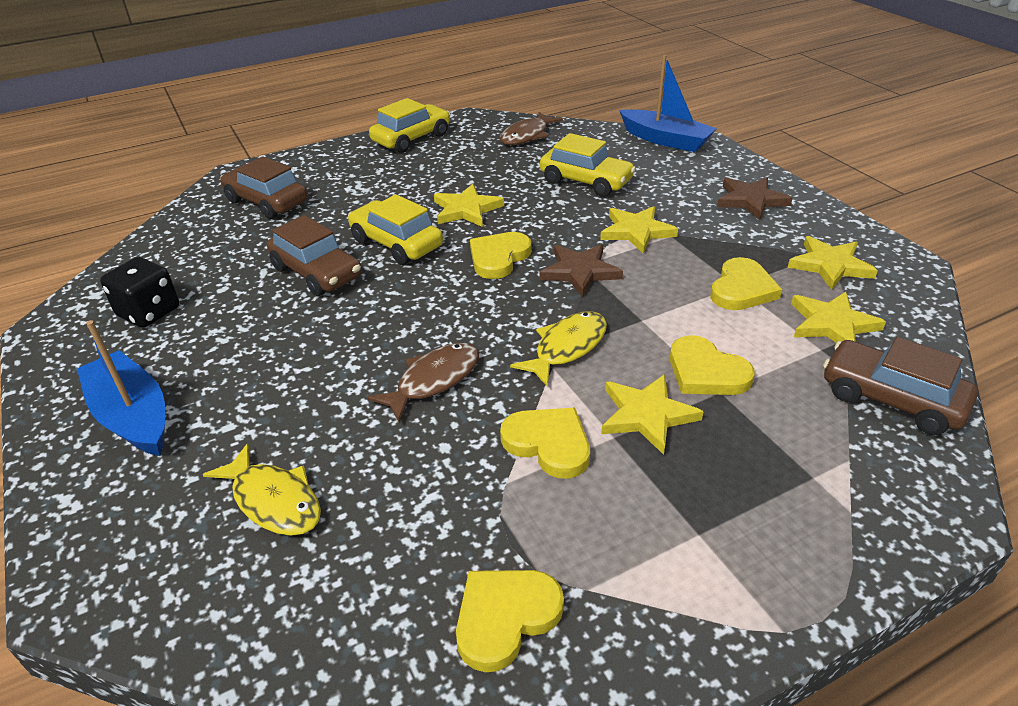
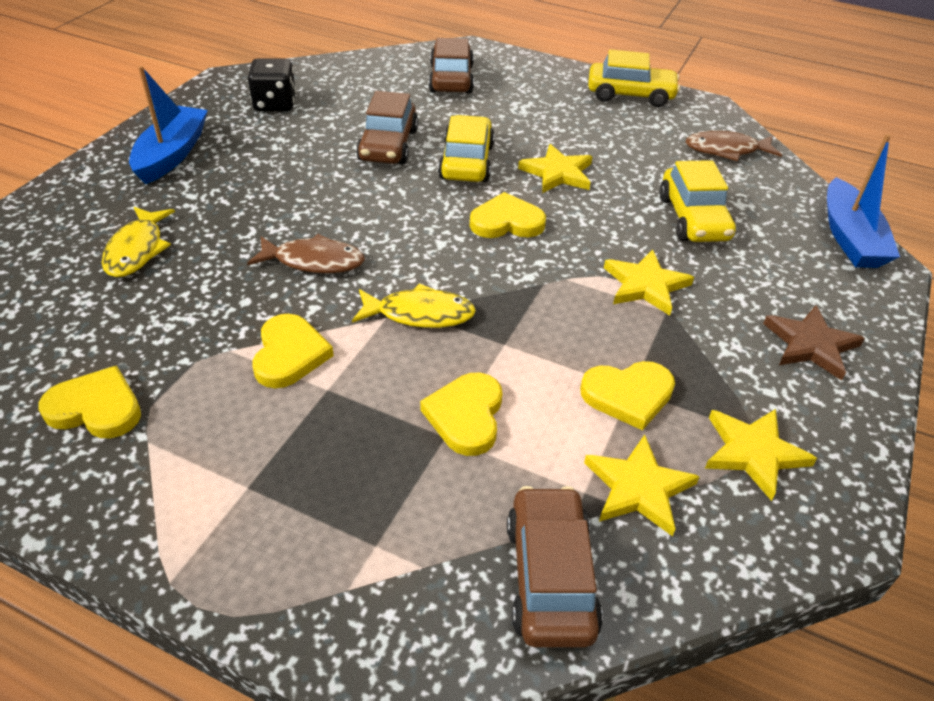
camera: 50 degrees right, 5 degrees up
(580, 272) = (538, 276): brown star -> none
(646, 415) = (371, 398): yellow star -> none

